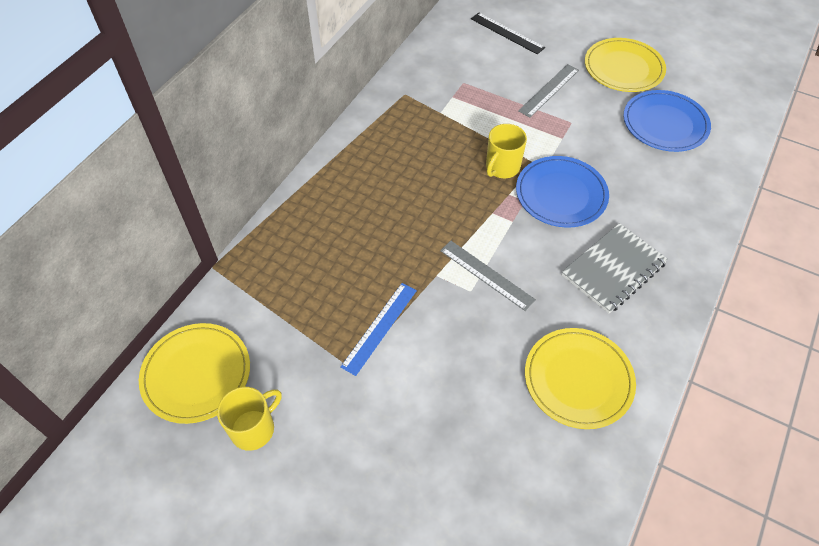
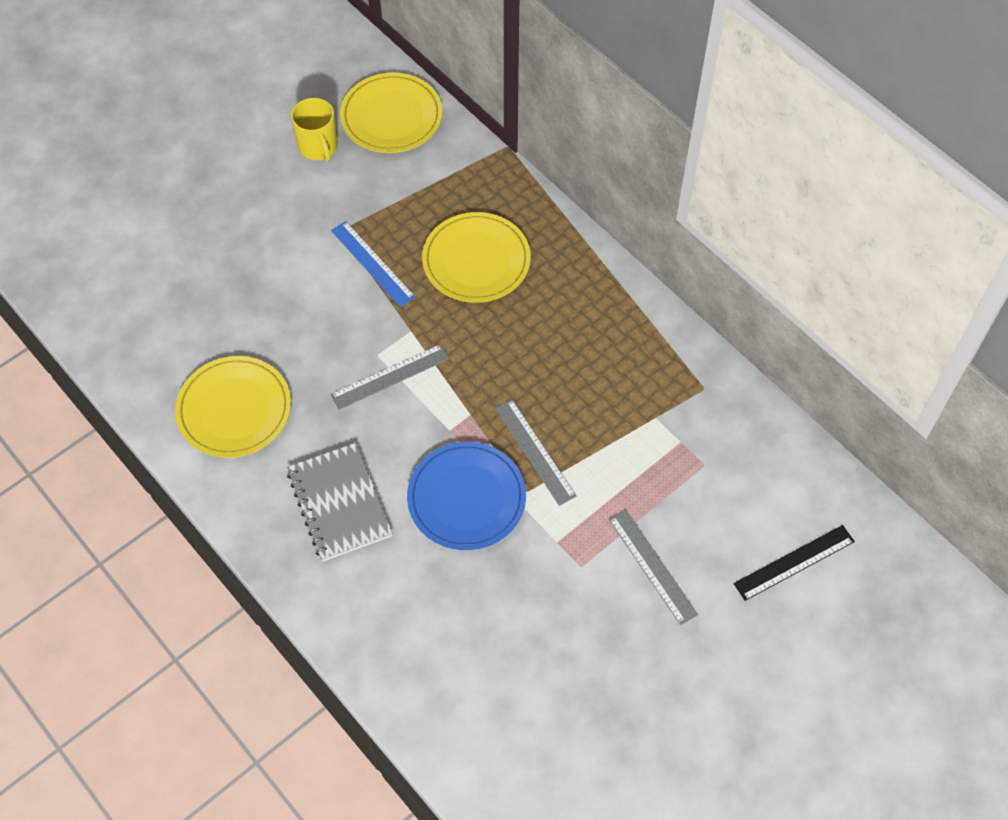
camera: 110 degrees right, 5 degrees up
(502, 167) = (534, 451): yellow mug -> grey ruler
(623, 68) = (664, 691): yellow plate -> yellow plate (476, 260)
(665, 124) = (533, 687): blue plate -> none

